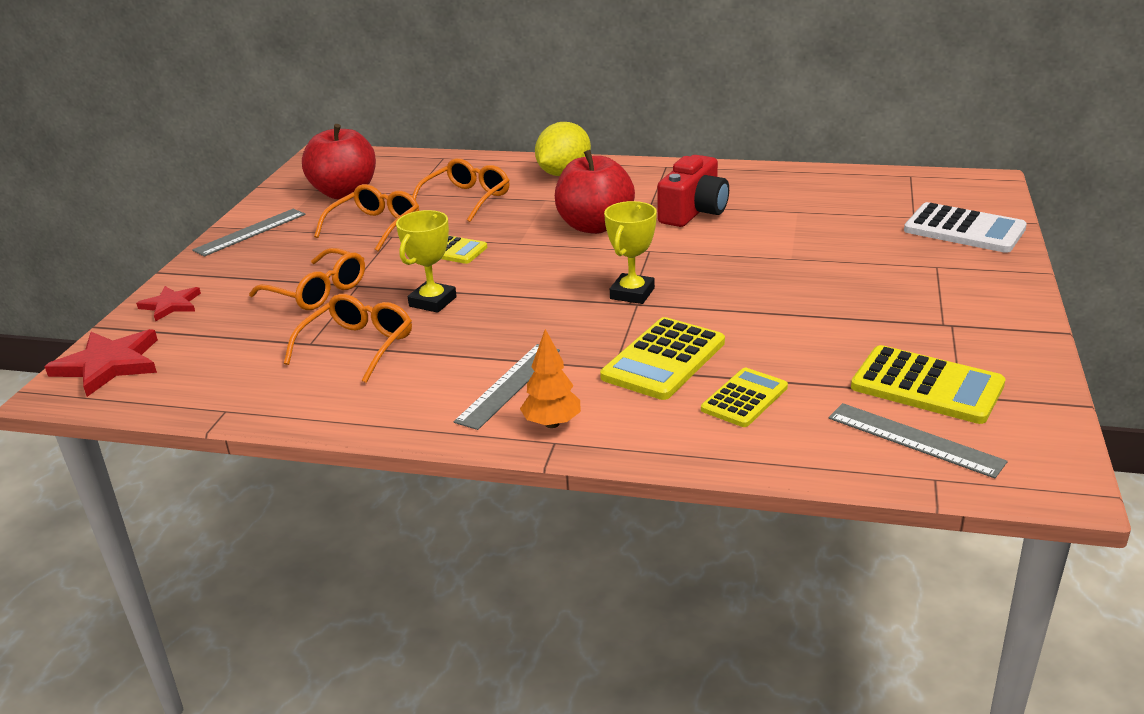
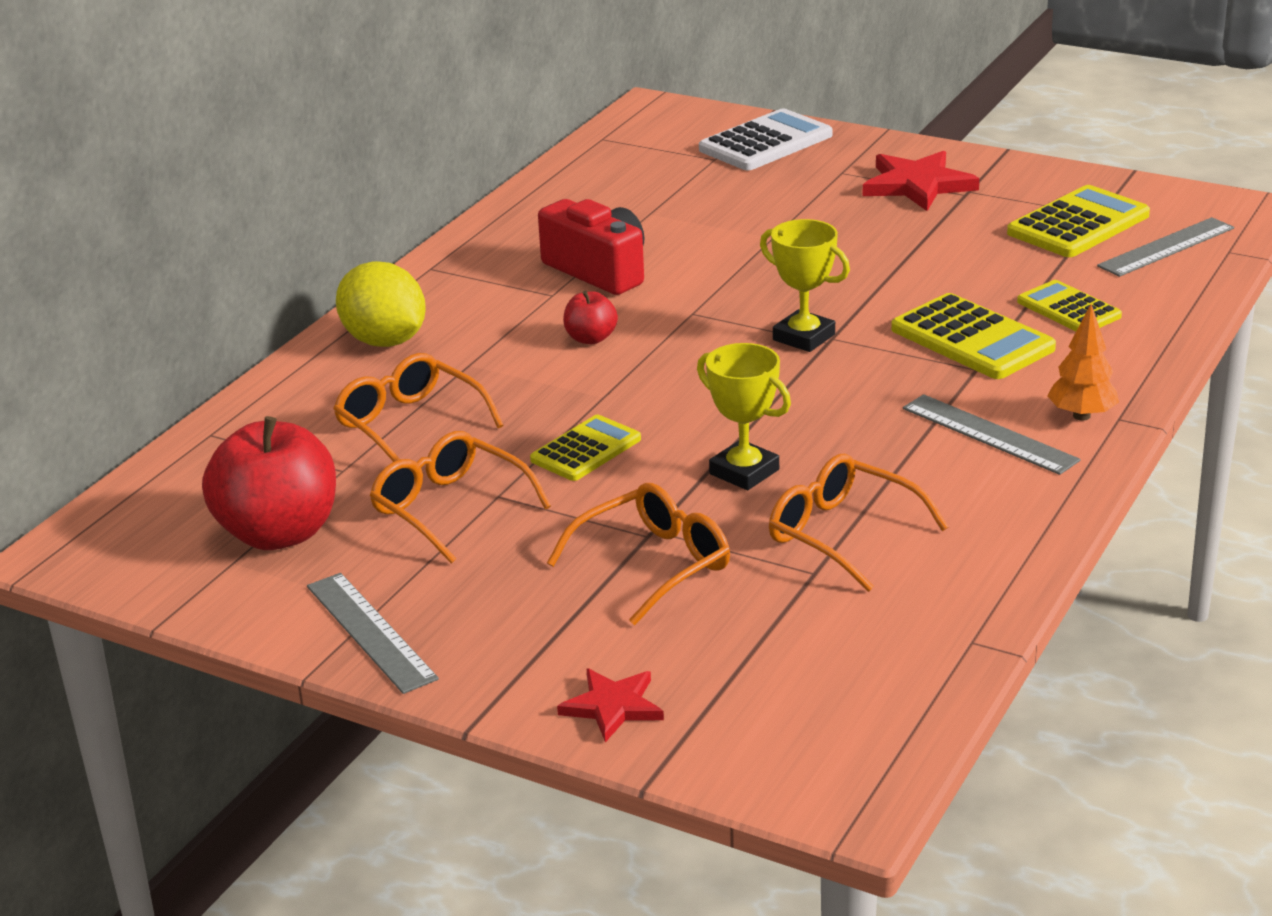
camera: 75 degrees left, 0 degrees up
(109, 365) = (791, 758): red star -> red star (917, 185)
(595, 226) = (591, 338): red apple -> red apple, size x0.48

